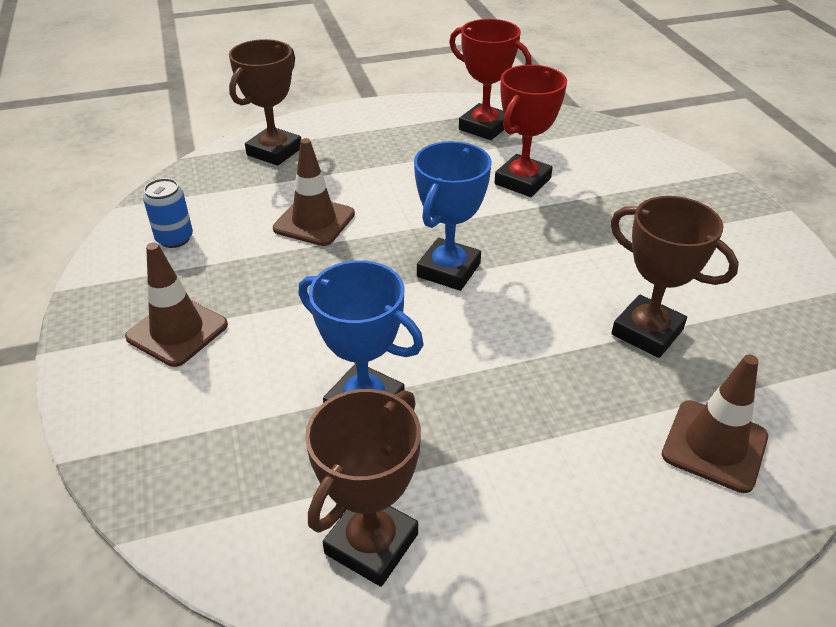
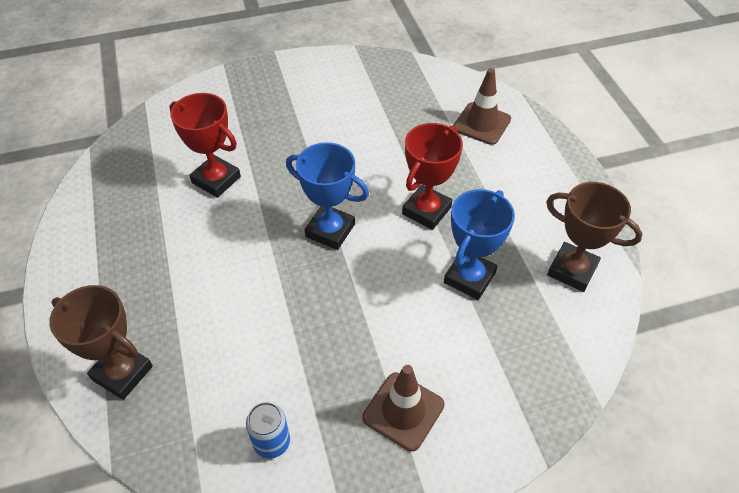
camera: 90 degrees left, 10 degrees up
(314, 221) = (256, 325): brown traffic cone -> none
(484, 127) = (120, 199): red trophy -> red trophy (426, 210)
(647, 332) = (395, 135): brown trophy -> none

